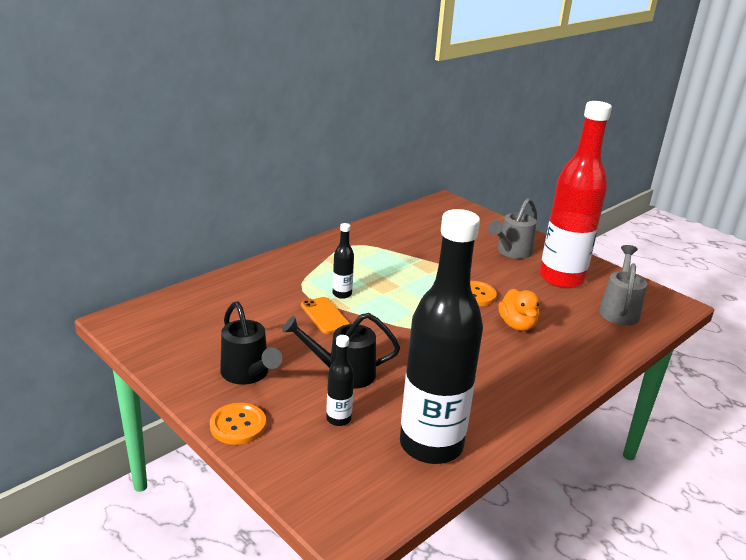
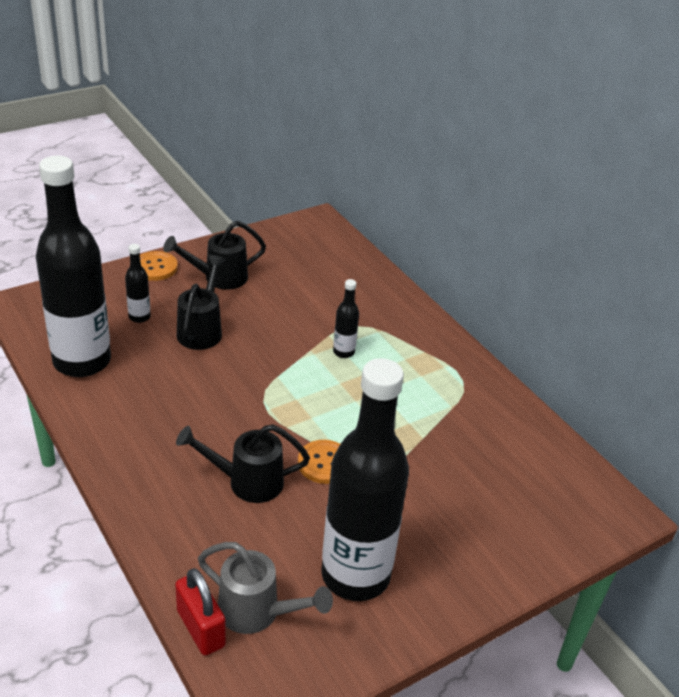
camera: 100 degrees right, 10 degrees up
(325, 315) = (302, 333): orange phone -> none
(511, 252) = (442, 542): grey watering can -> none
(517, 325) = (247, 482): orange duck -> black watering can
(561, 278) = (355, 575): red bottle -> black bottle
(650, 329) = (201, 628): none -> red padlock

